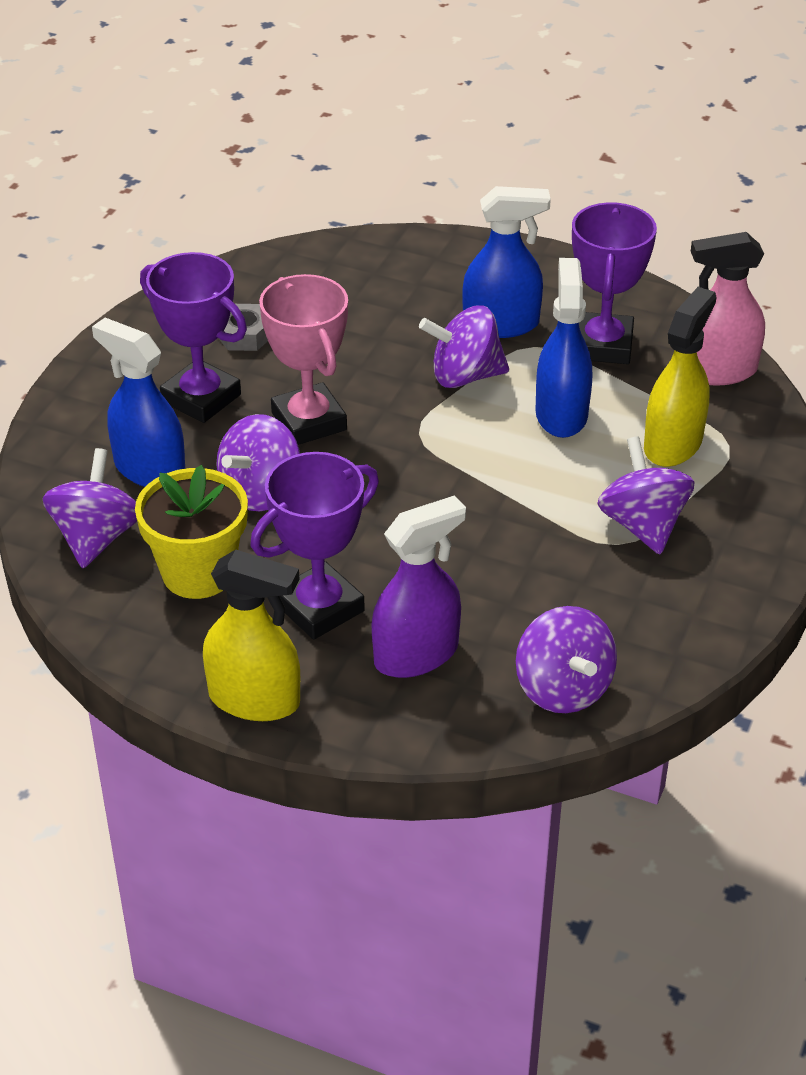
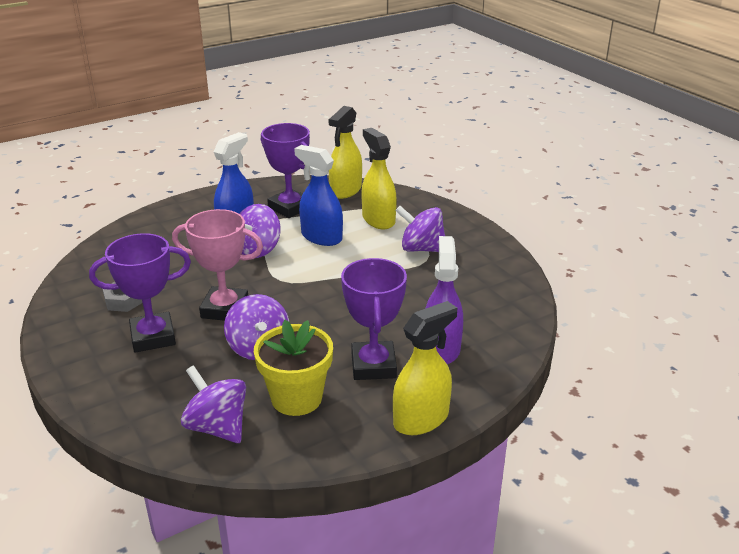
camera: 55 degrees left, 10 degrees down
(149, 469) = (186, 381): blue spray bottle -> none
(563, 689) = (508, 315): purple spinning top -> none
(717, 371) = (345, 190): pink spray bottle -> yellow spray bottle

